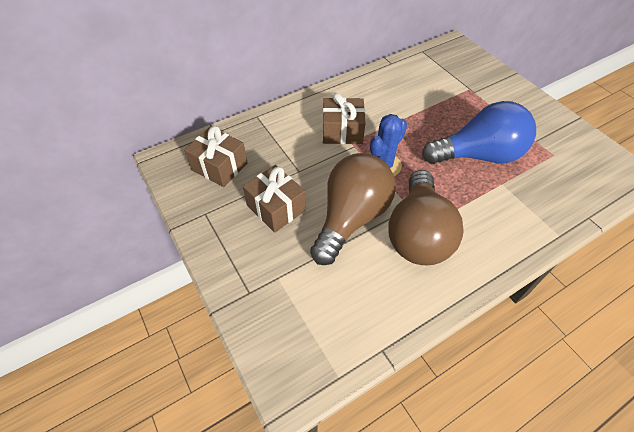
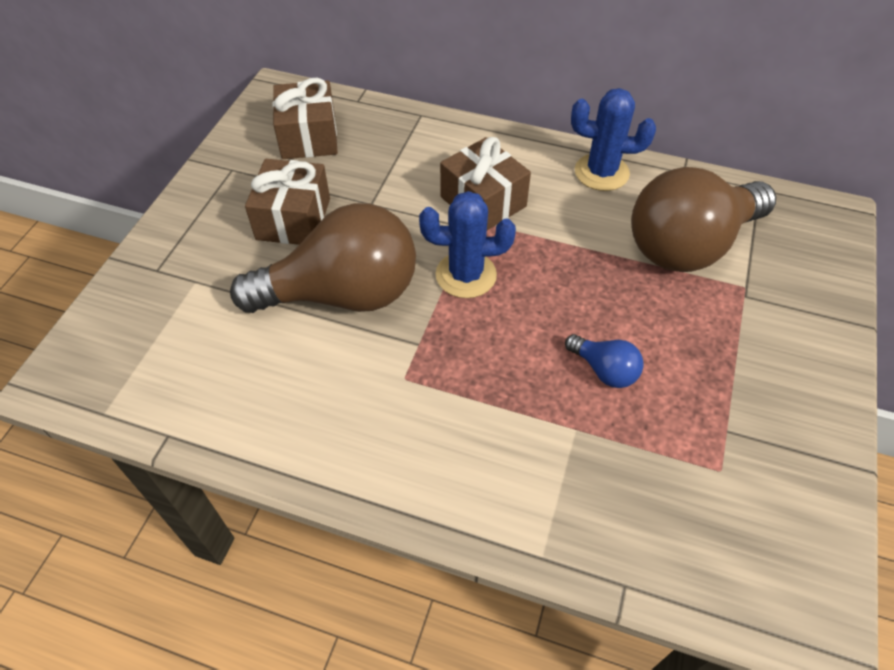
camera: 50 degrees right, 0 degrees up
(365, 85) = (601, 172): none -> blue cactus
(418, 234) = (379, 376): brown light bulb -> brown light bulb (689, 245)
(478, 155) = (604, 370): blue light bulb -> blue light bulb, size x0.43

